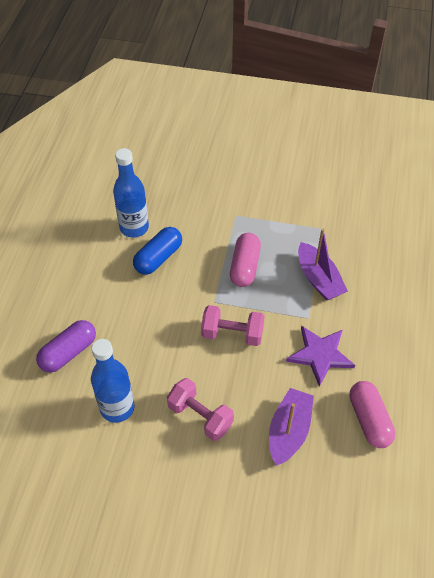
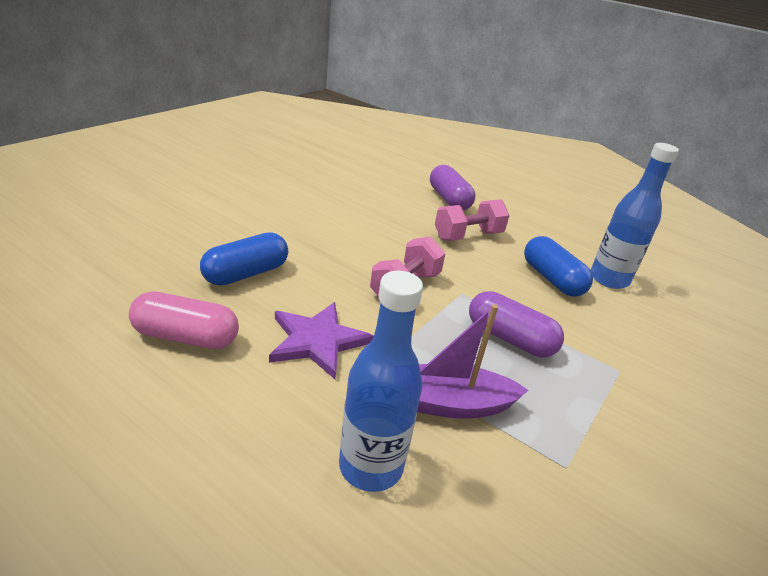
camera: 110 degrees right, 20 degrees down
(117, 408) = (371, 202): blue bottle -> blue bottle (370, 466)
(200, 416) = (321, 233): pink dumbbell -> pink dumbbell (468, 236)
(245, 267) = (510, 338): pink capsule -> purple capsule
(289, 431) = (246, 273): purple boat -> blue capsule

